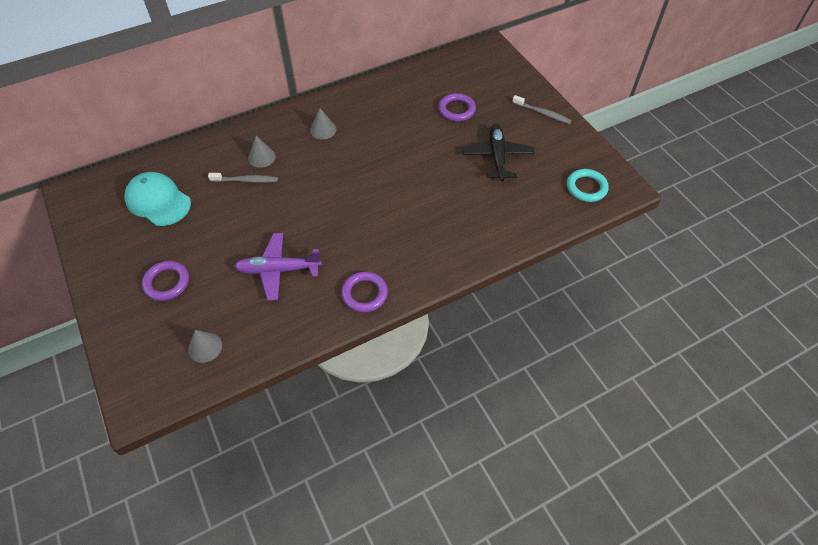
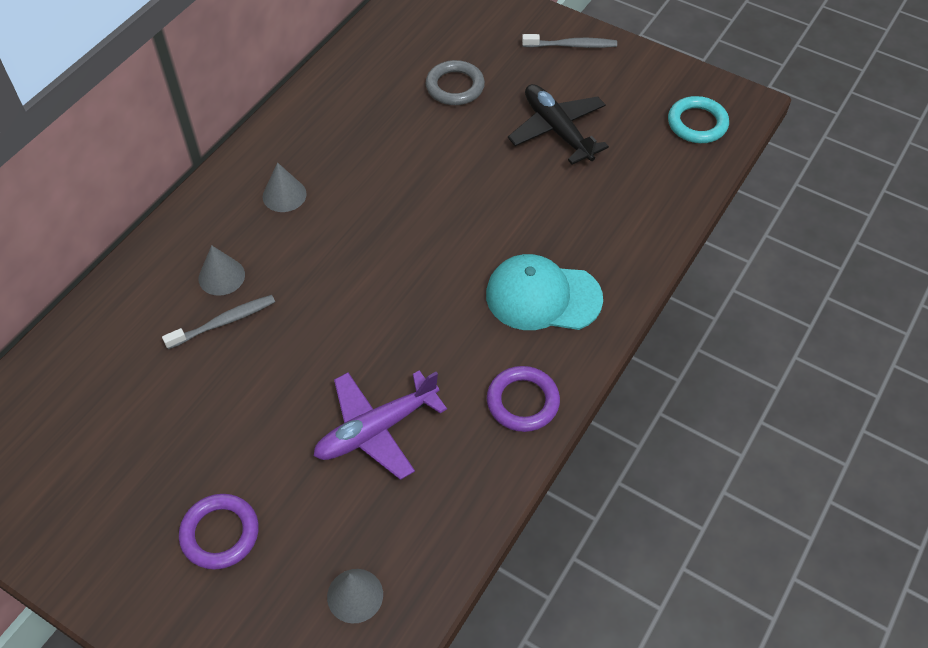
camera: 30 degrees left, 0 degrees up
(158, 201) = (105, 418): turquoise cap -> turquoise cap (543, 296)
(456, 110) = (455, 87): purple ring -> grey ring

